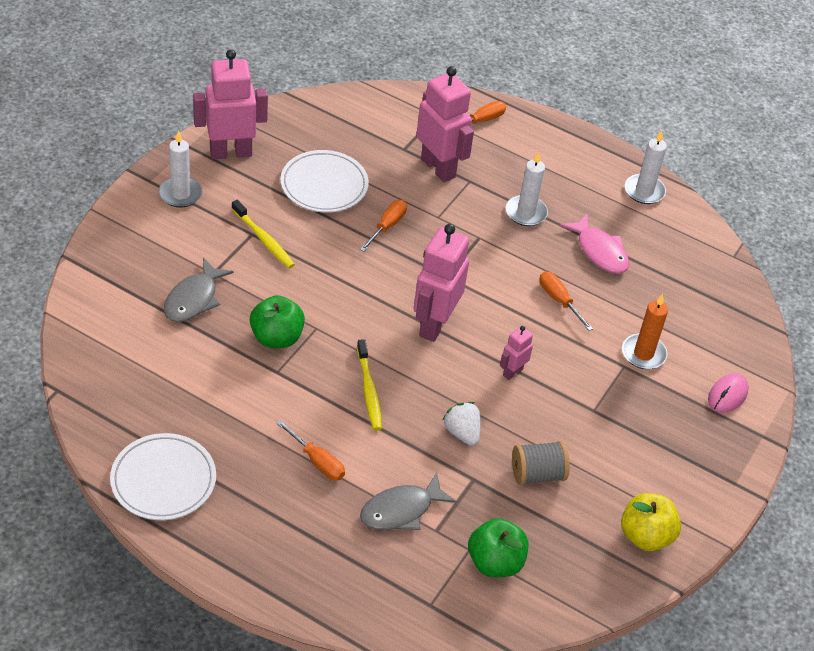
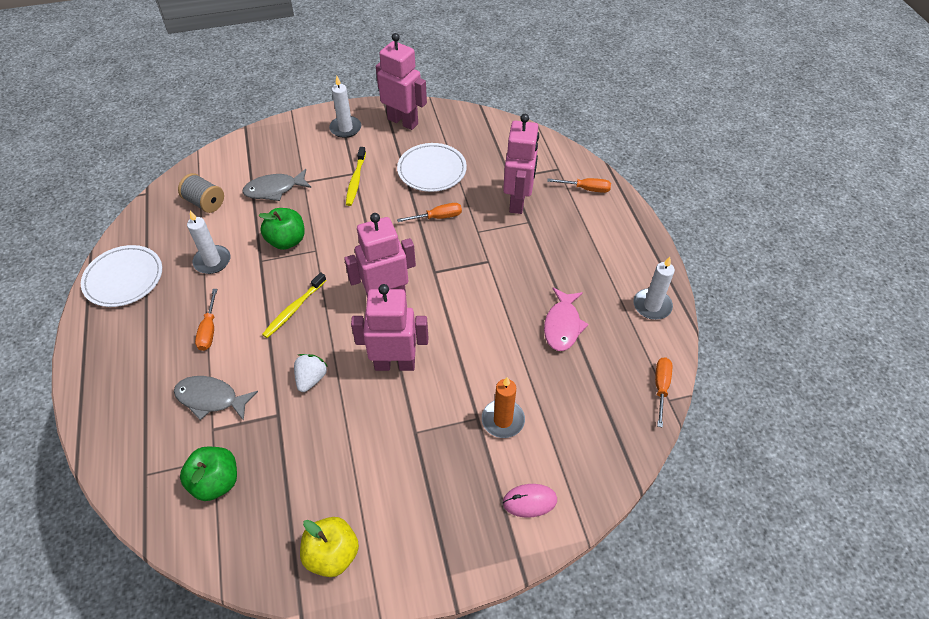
camera: 50 degrees right, 5 degrees up
(512, 372) = (395, 364): pink robot -> pink robot, size x2.06
(526, 213) = (541, 265): white candle -> white candle (212, 261)
(537, 474) = (320, 445): grey spool -> grey spool (205, 203)
(559, 300) = (489, 338): orange screwdriver -> orange screwdriver (661, 387)

